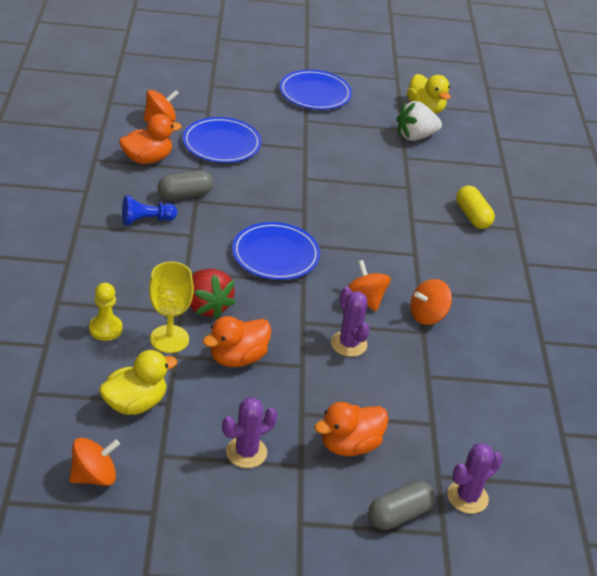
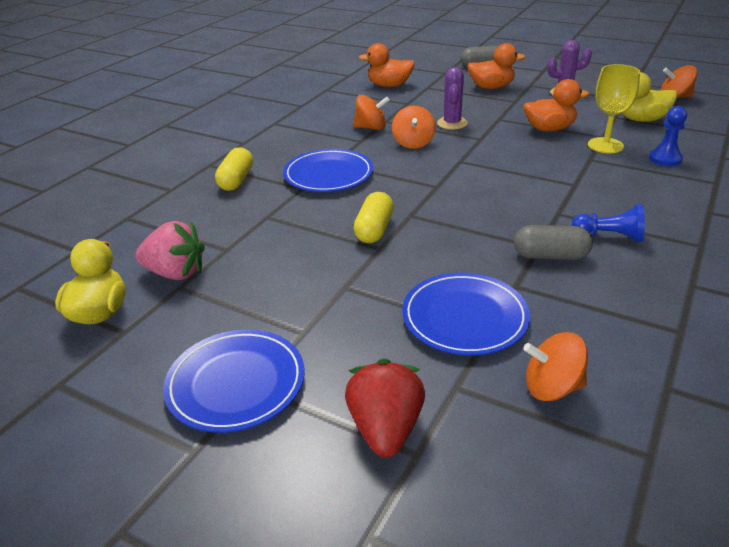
camera: 145 degrees left, 5 degrees down
(105, 329) = (665, 159): yellow pawn -> blue pawn
(147, 159) = (592, 315): orange duck -> orange duck (389, 85)
(207, 306) = (563, 159): red strawberry -> red strawberry (385, 428)
(275, 255) = (473, 183): blue plate -> blue plate (328, 175)
(320, 191) = (374, 230): none -> yellow capsule
(415, 136) = (176, 273): white strawberry -> pink strawberry
(467, 497) = (435, 66): purple cactus -> none

